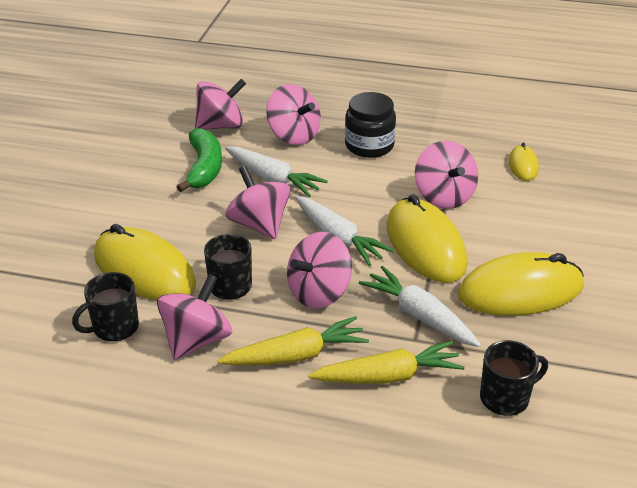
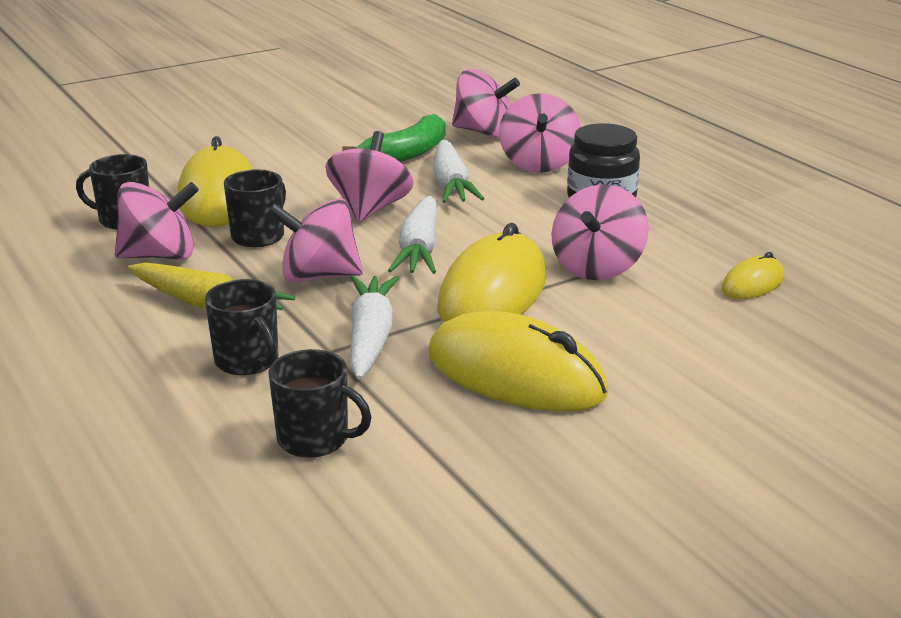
camera: 45 degrees right, 10 degrees down
(388, 376) = (248, 361): yellow carrot -> black mug

